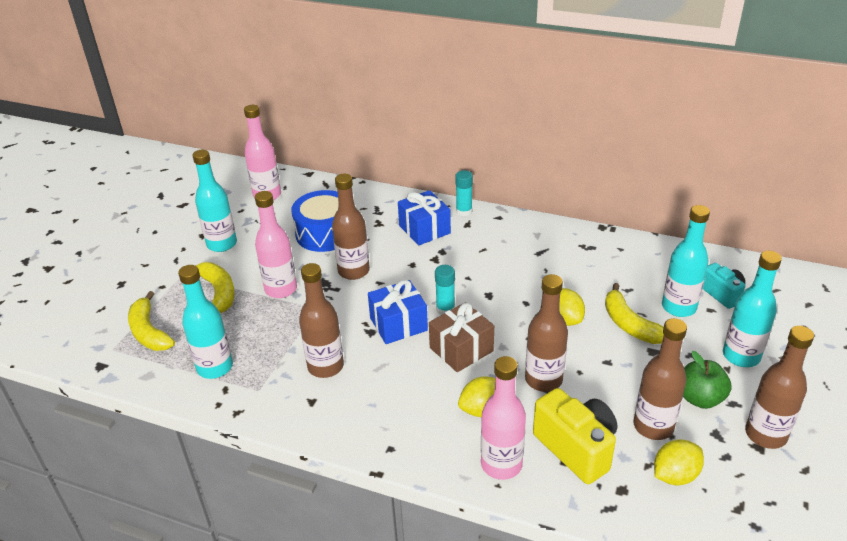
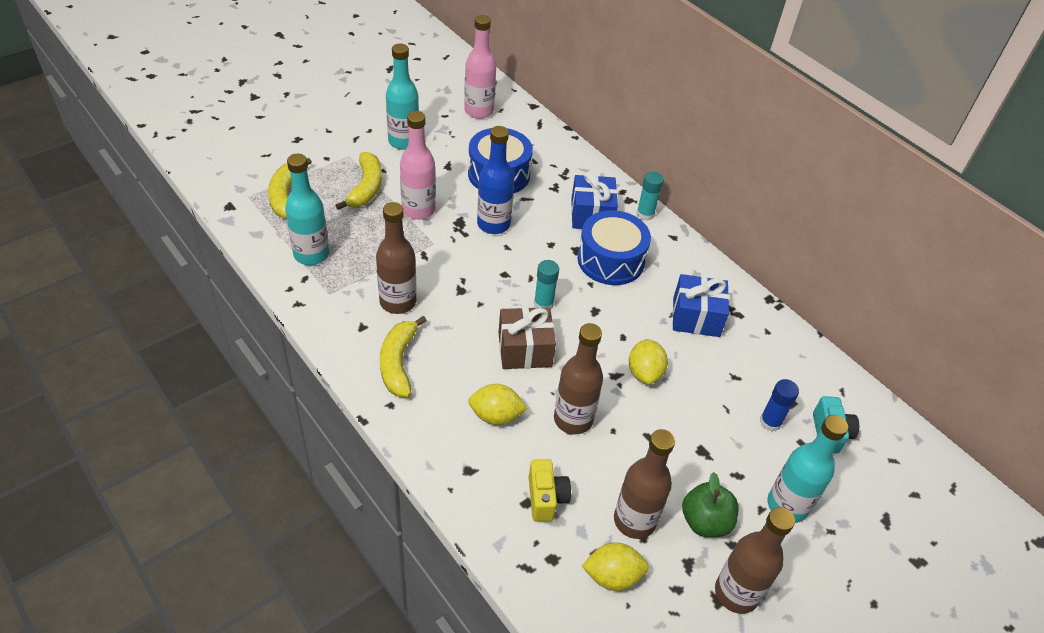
camera: 25 degrees right, 10 degrees up
(353, 271) = (493, 224): brown bottle -> blue bottle
(398, 324) = (490, 296): blue gift -> blue gift (696, 317)
(468, 254) = (610, 260): none -> blue drum
(501, 464) = (468, 473): pink bottle -> none
(576, 448) = (546, 498): yellow camera -> yellow camera, size x0.61
(630, 324) = (704, 412): yellow banana -> yellow banana (398, 363)
(678, 307) = (770, 422): turquoise bottle -> blue glue stick

